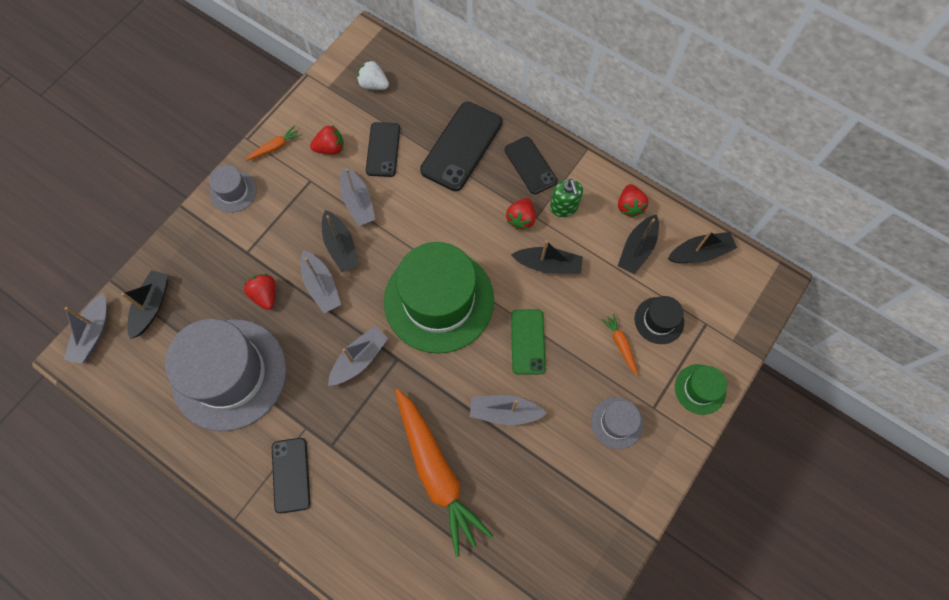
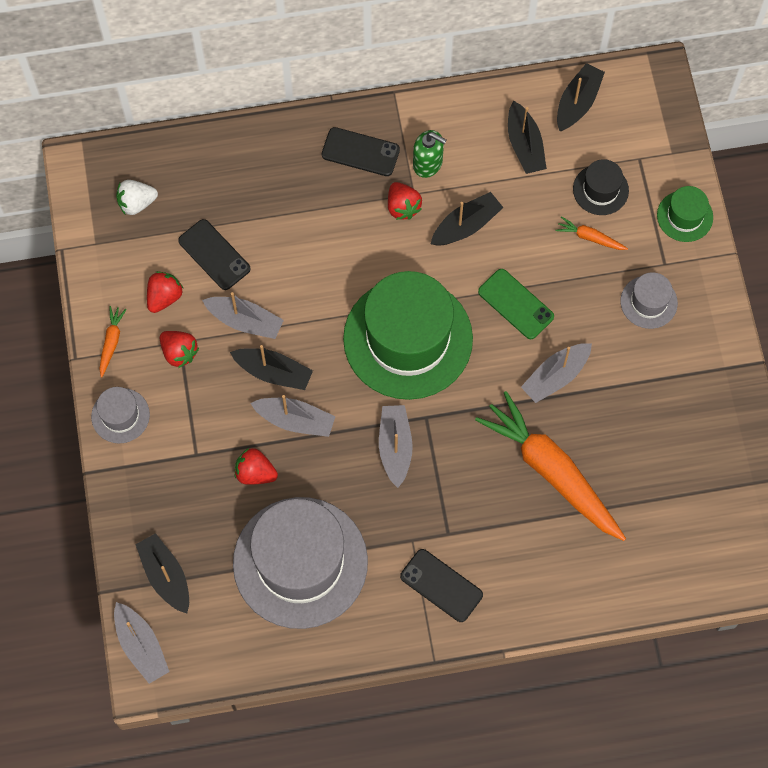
camera: 45 degrees left, 0 degrees up
(436, 472) = (552, 471): orange carrot -> orange carrot turned 150 degrees counterclockwise
(461, 146) = (281, 189): black phone -> none
(629, 206) = (481, 113): red strawberry -> red strawberry (179, 352)

